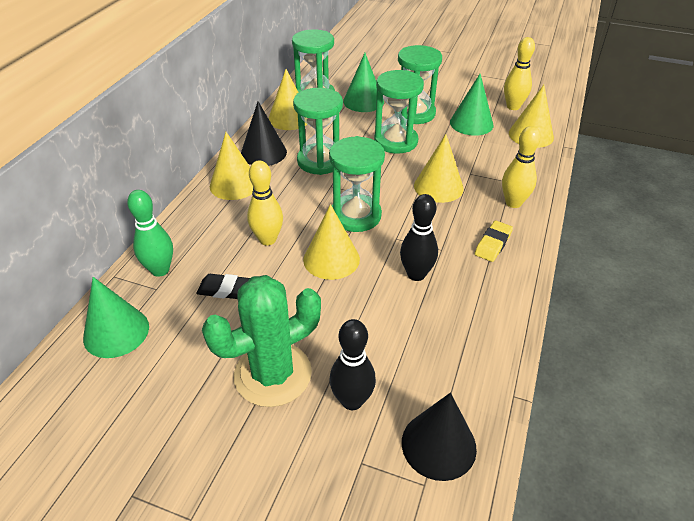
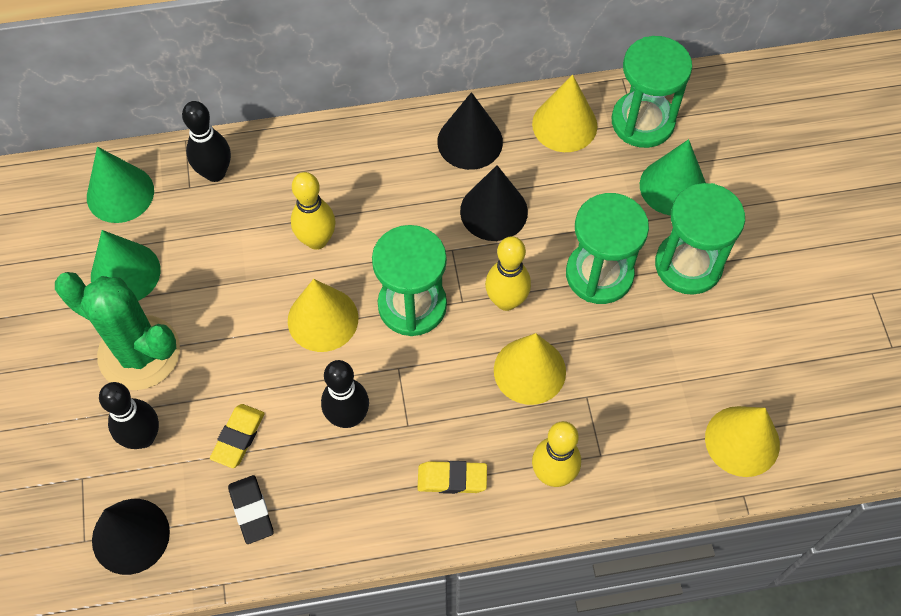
camera: 60 degrees right, 20 degrees up
(160, 270) = (215, 173): green bowling pin -> black bowling pin
(225, 290) = (221, 247): black eraser -> black eraser (251, 511)
(234, 184) = (389, 150): yellow cone -> none
(320, 161) = (493, 211): green hourglass -> black cone
(393, 339) = (238, 437): none -> yellow eraser
(471, 123) = (716, 349): green cone -> green cone (125, 273)
(513, 107) = (809, 388): yellow bowling pin -> yellow bowling pin (506, 301)

